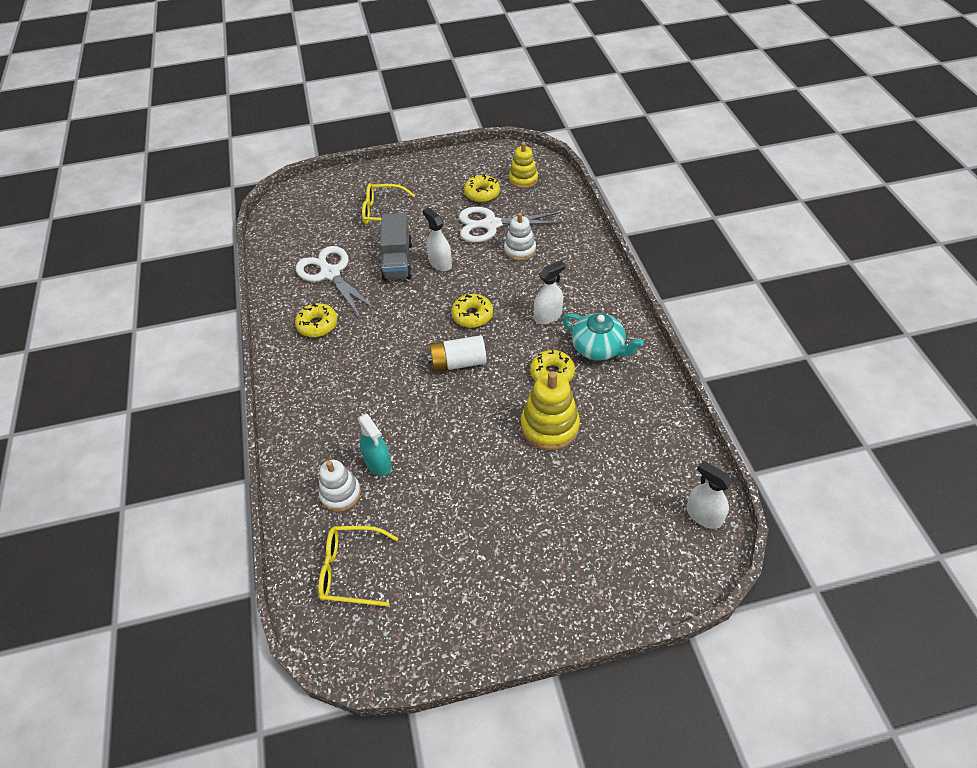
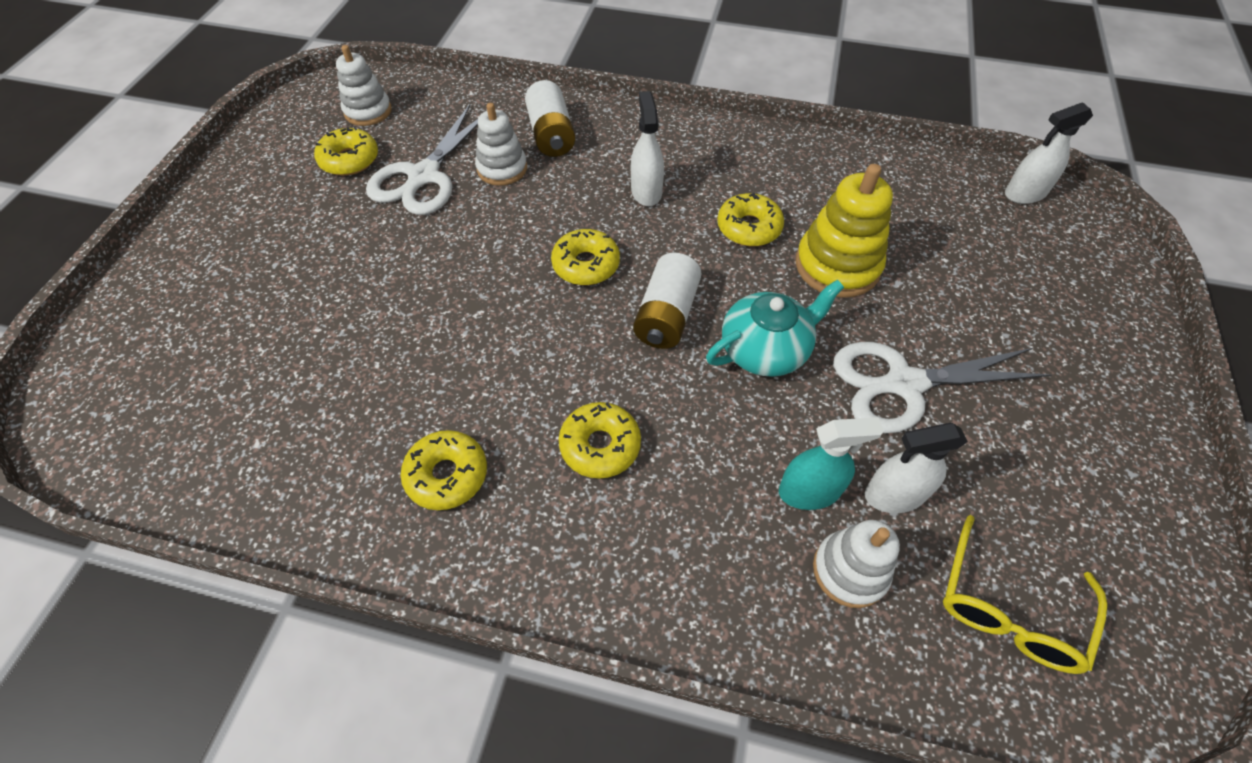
camera: 65 degrees left, 5 degrees up
(330, 273) = (336, 411): white scissors -> white scissors (902, 384)
(361, 370) = (600, 445): none -> yellow donut
(383, 212) = (263, 284): yellow glasses -> none
(397, 261) = (395, 308): grey truck -> none
(440, 263) = (449, 259): white spray bottle -> white spray bottle (894, 495)
(523, 179) = (368, 111): yellow stacking toy -> white stacking toy
(564, 256) = (551, 135): none -> white battery
(598, 348) = (734, 170): turquoise teapot -> turquoise teapot (766, 349)

